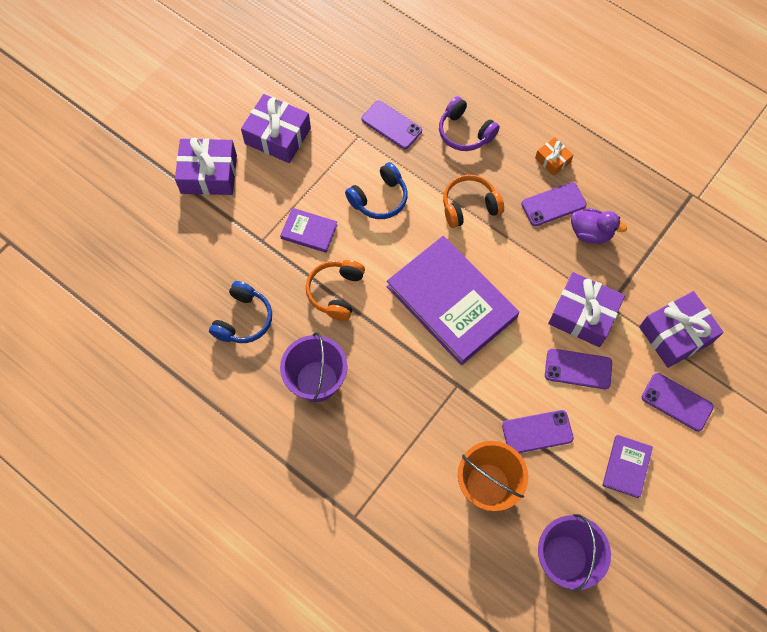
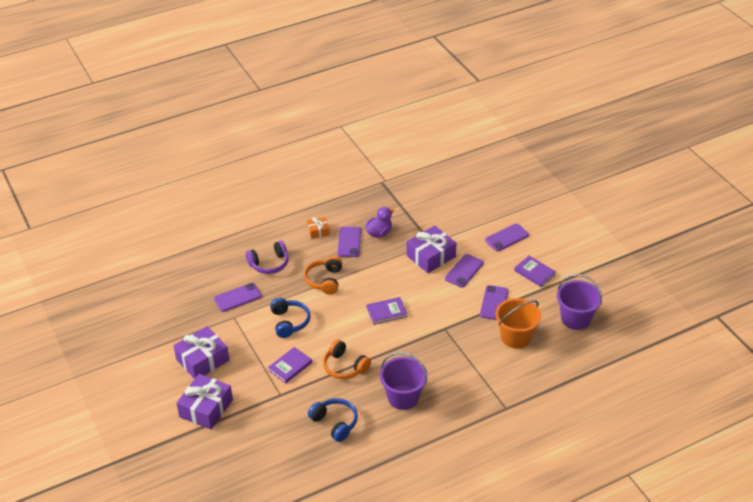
camera: 65 degrees left, 25 degrees down
(451, 302) = (386, 312): purple book -> purple book, size x0.45
(675, 334) = (466, 222): purple gift -> none

